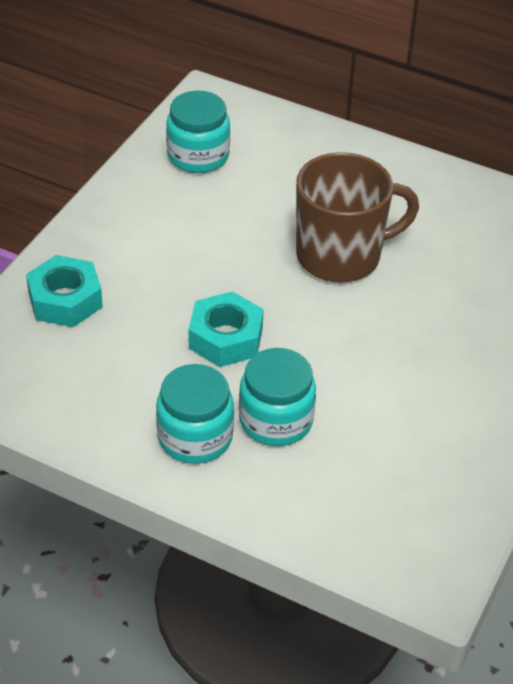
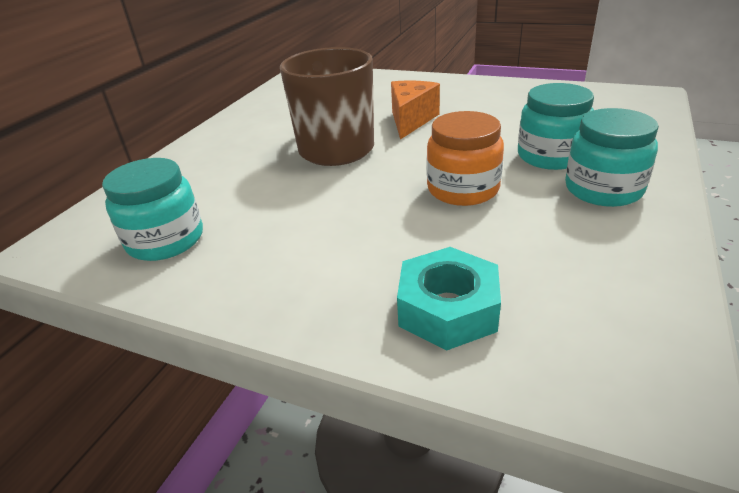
camera: 90 degrees left, 10 degrees down
(225, 338) = (463, 189): turquoise nut -> orange jar
(403, 323) = (411, 120): none -> orange cheese

